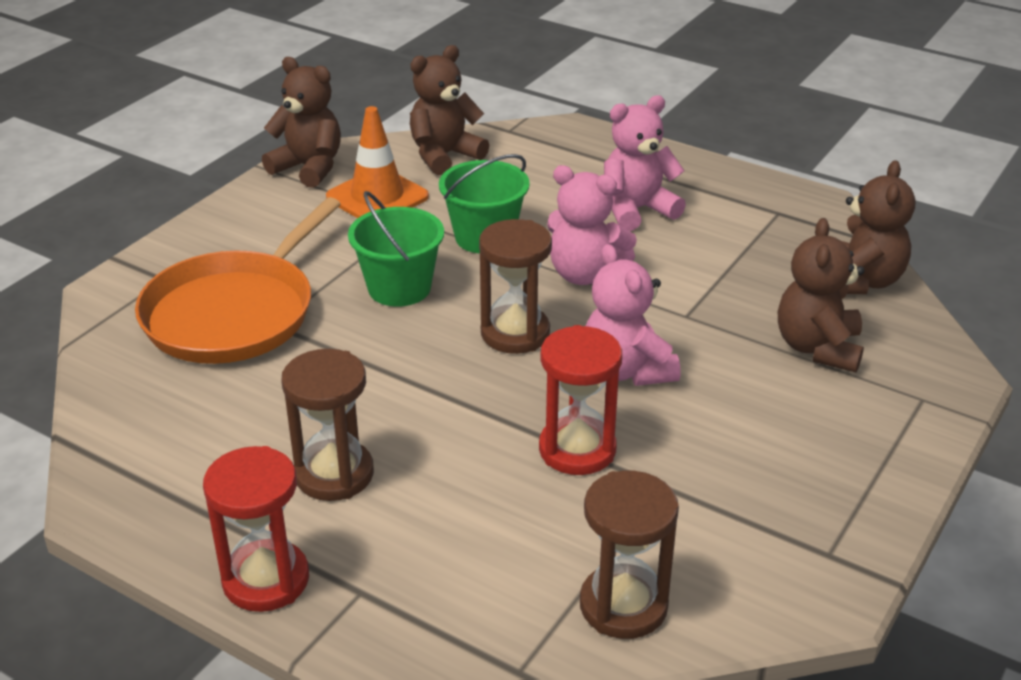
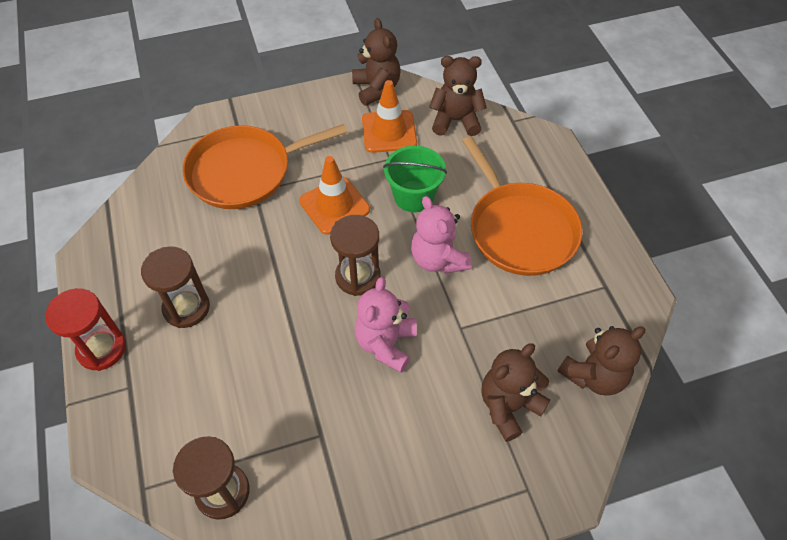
camera: 40 degrees right, 20 degrees up
(399, 288) = (334, 205): green bucket -> orange traffic cone
(577, 449) = (305, 378): red hourglass -> none
(636, 210) = (519, 229): pink teddy bear -> orange pan

